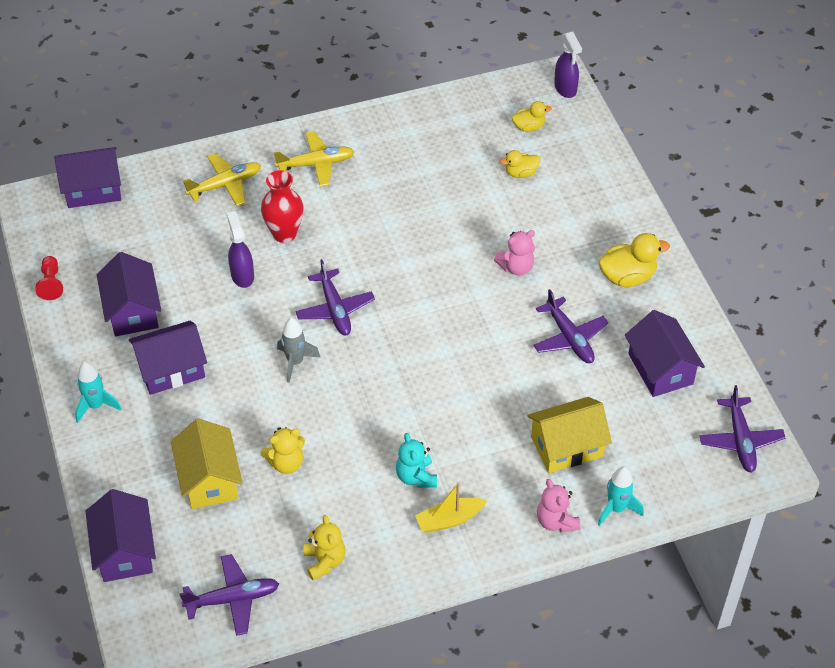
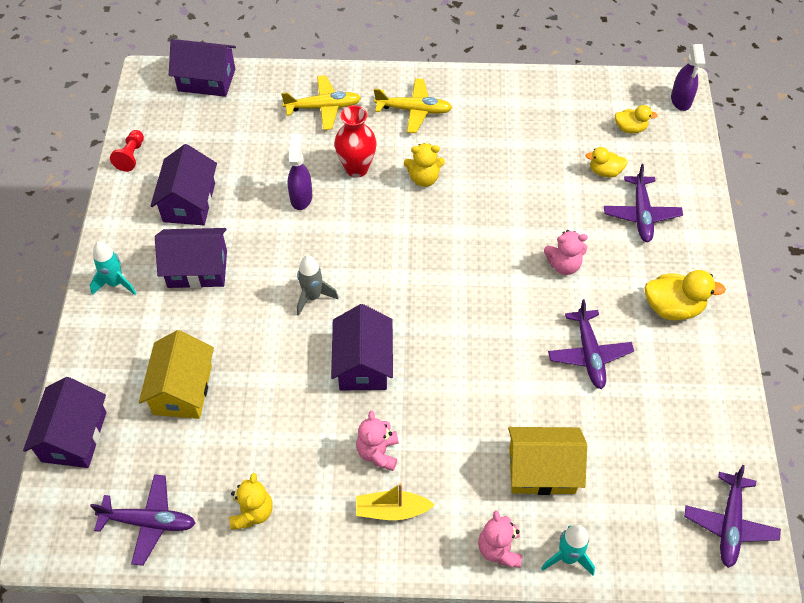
camera: 20 degrees right, 5 degrees up
(286, 463) = (260, 396): yellow teddy bear -> yellow teddy bear (424, 178)
(335, 309) = (372, 255): purple plane -> purple plane (641, 214)
(416, 476) = (378, 452): turquoise teddy bear -> pink teddy bear
(660, 369) = (671, 417): purple house -> purple house (363, 364)

